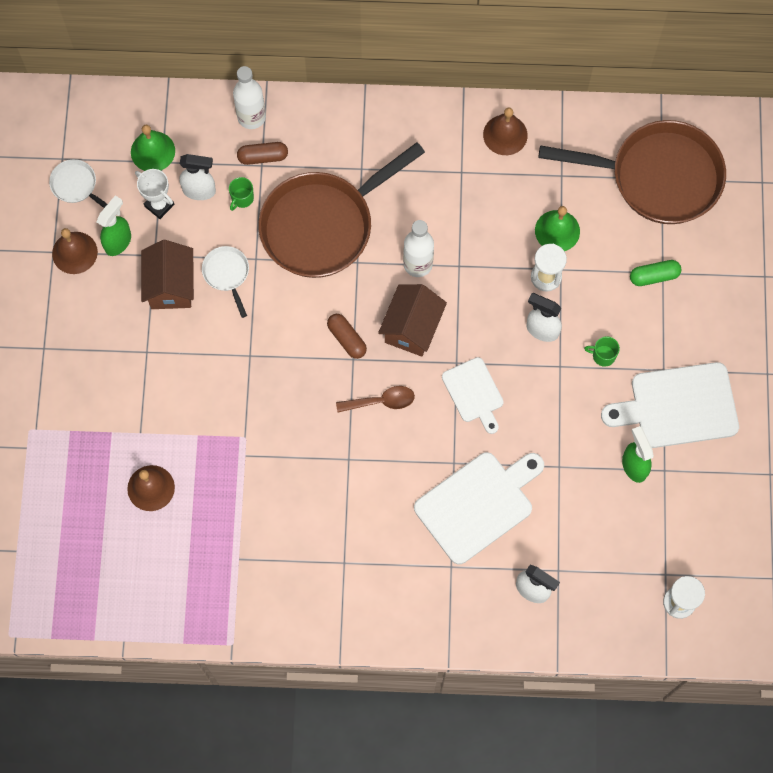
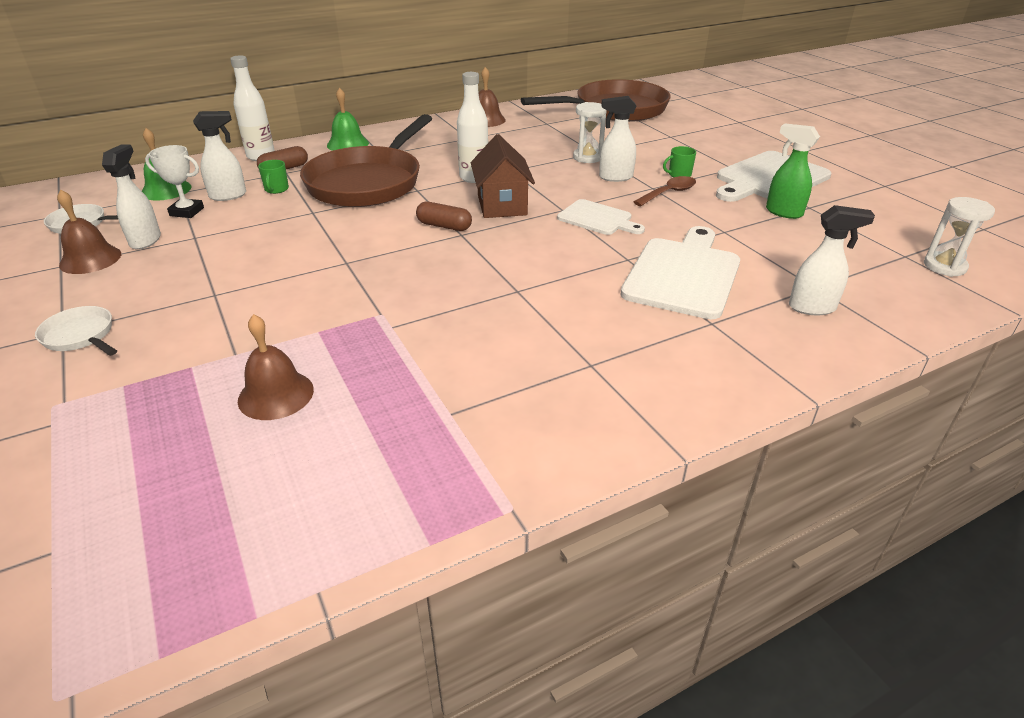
camera: 30 degrees left, 35 degrees down
(118, 242) = (146, 240): green spray bottle -> white spray bottle
(171, 286) = (224, 248): brown house -> none
(227, 274) = (286, 226): white pan -> white pan (81, 336)
(381, 401) = (514, 248): brown spoon -> brown spoon (669, 193)
(557, 231) = (571, 140): green bell -> green bell (347, 144)
(654, 276) = (666, 138): green capsule -> none

